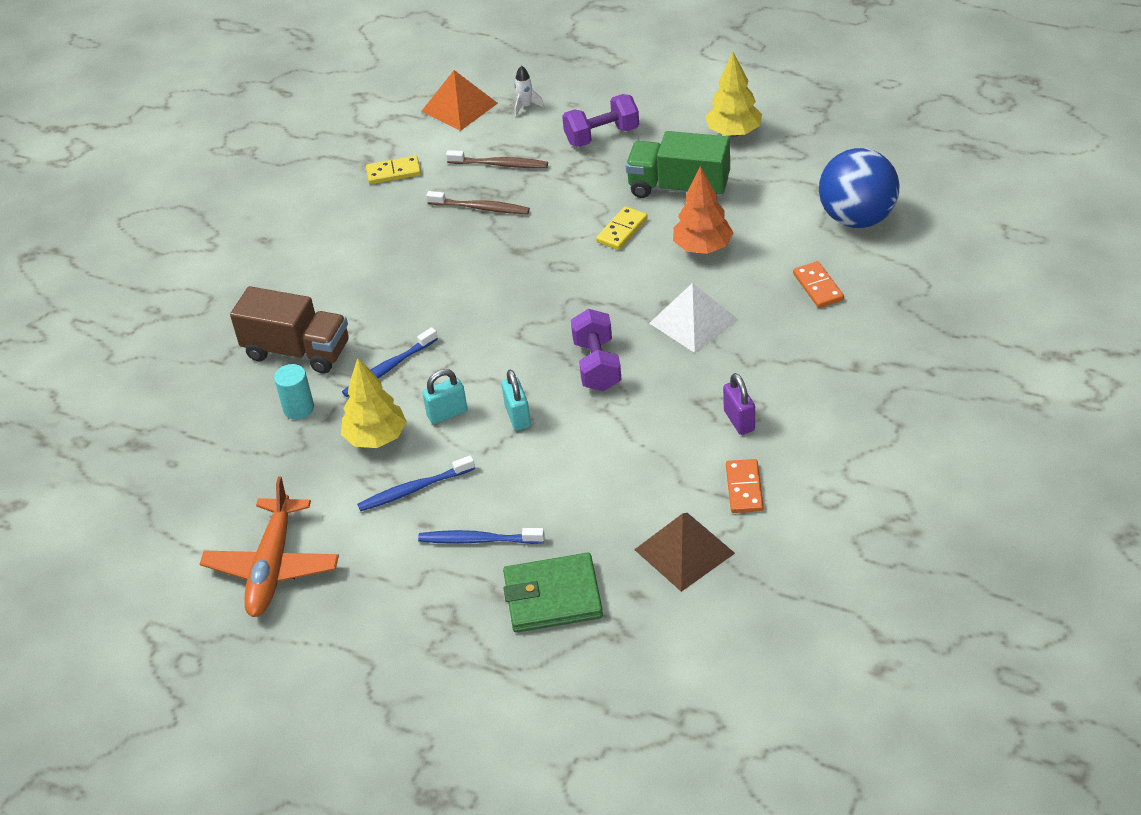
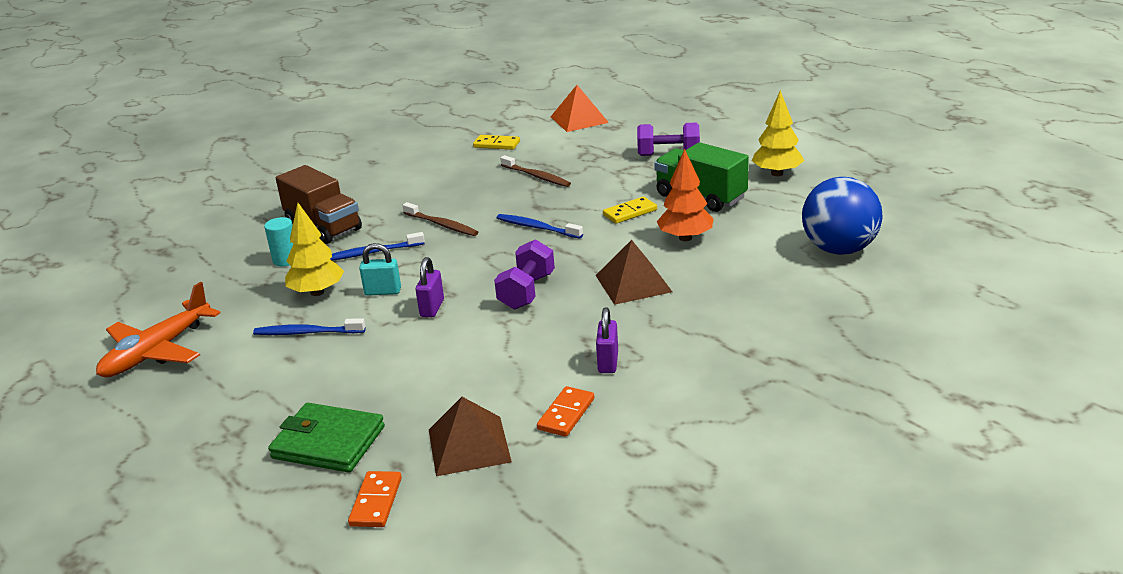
camera: 25 degrees right, 15 degrees down
(478, 540) = (316, 382): blue toothbrush -> blue toothbrush (537, 228)
(500, 164) = (576, 155): brown toothbrush -> brown toothbrush (442, 225)
(518, 417) = (432, 308): turquoise padlock -> purple padlock
(526, 106) = (627, 128): white rocket -> none
(694, 321) = (633, 283): white pyramid -> brown pyramid
(818, 287) = (763, 287): orange domino -> orange domino (376, 502)

